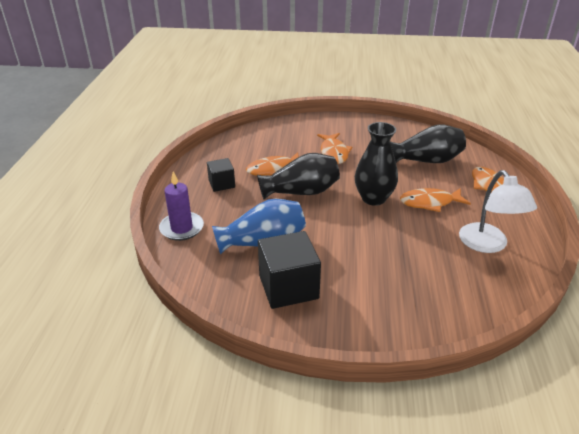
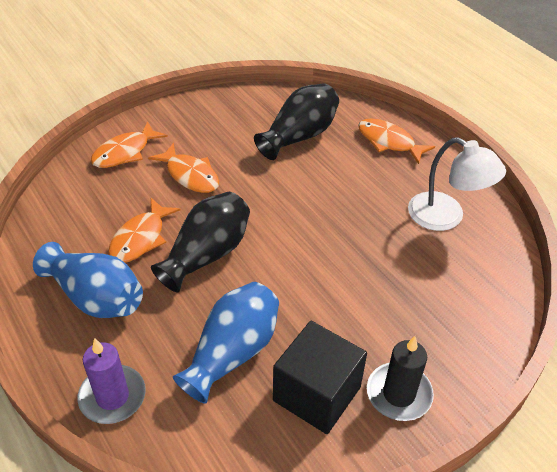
camera: 40 degrees left, 10 degrees up
(221, 184) = (96, 297): black cube -> blue vase
(340, 316) = (399, 394): none -> black candle
(373, 198) = (293, 219): black vase -> none
(429, 203) = (352, 193): orange fish -> orange fish (125, 152)

